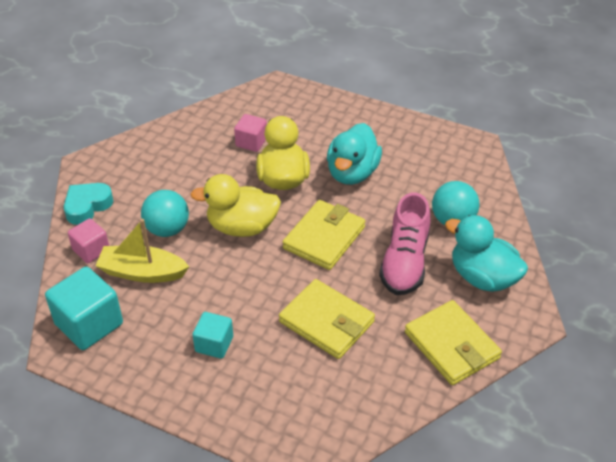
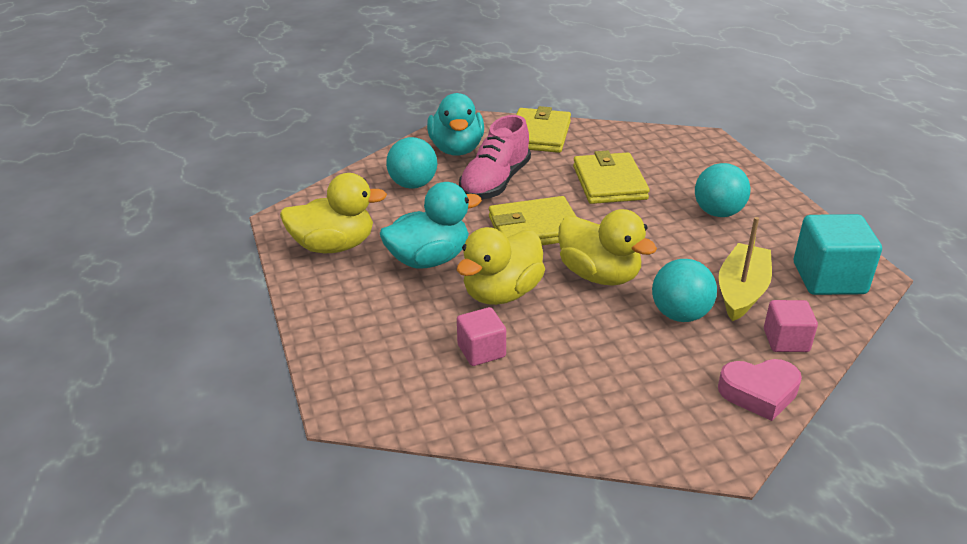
camera: 135 degrees left, 10 degrees down
(87, 206) = (759, 393): turquoise heart -> pink heart
(142, 272) = (741, 291): yellow boat -> yellow boat turned 120 degrees counterclockwise
(214, 344) = (718, 213): turquoise cube -> turquoise ball
(405, 262) = (495, 182): pink shoe -> pink shoe turned 150 degrees clockwise
(416, 147) = (334, 246): none -> yellow duck

